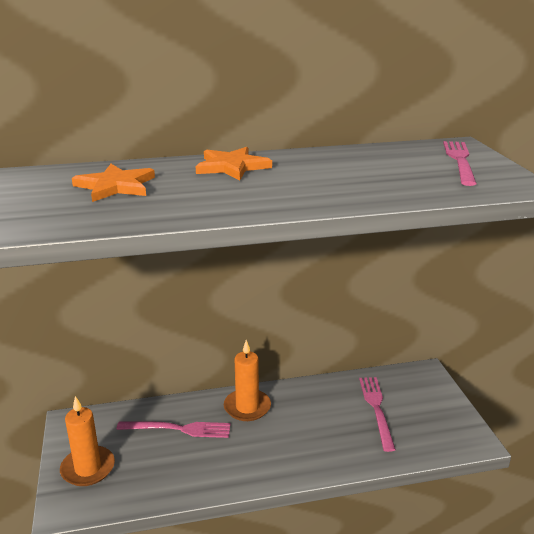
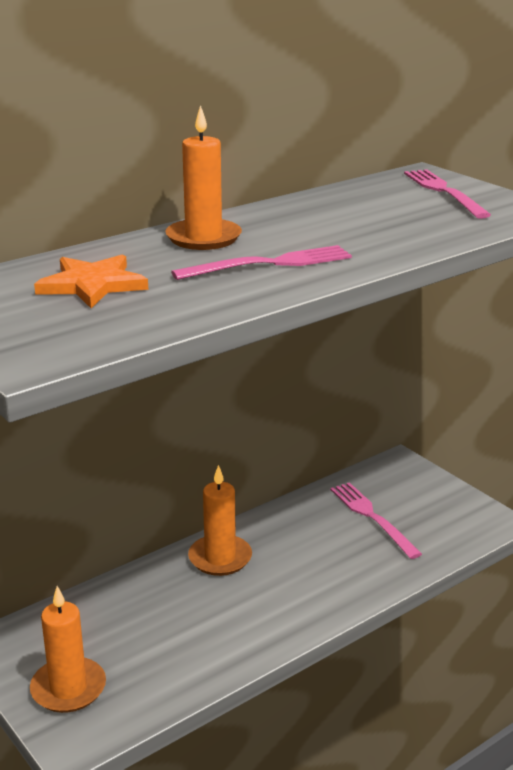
camera: 25 degrees left, 0 degrees up
(178, 429) = (152, 608): pink fork -> pink fork (269, 264)
(232, 167) = (203, 238): orange star -> orange candle

